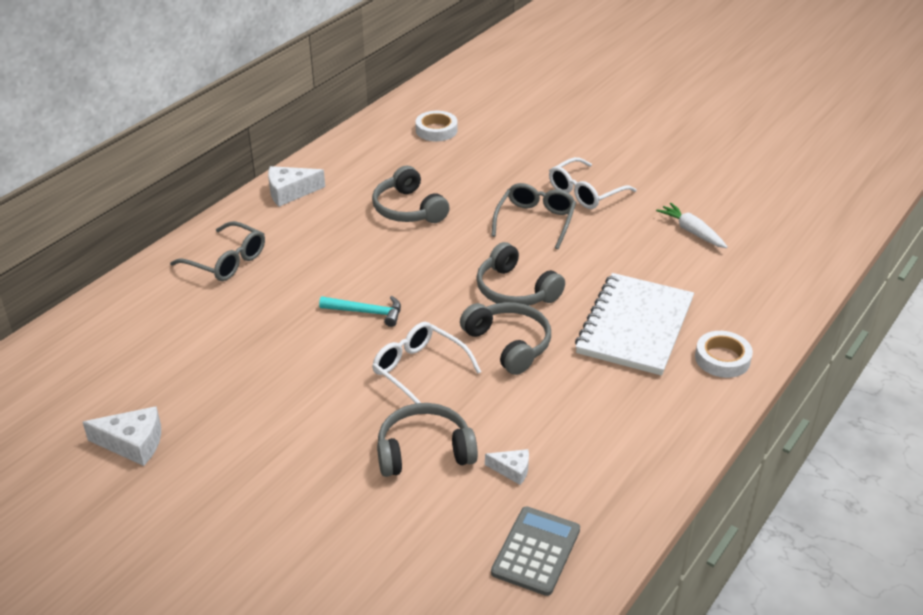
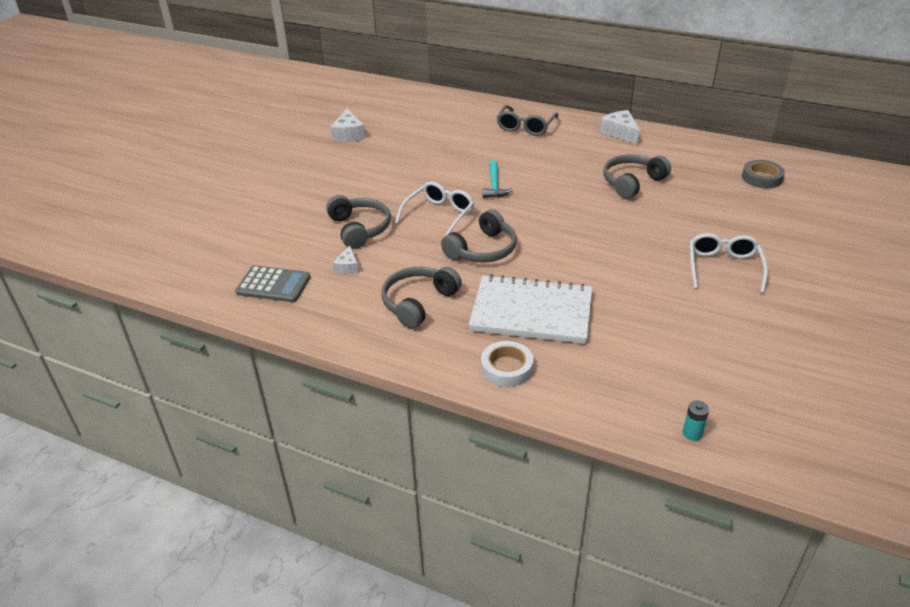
camera: 80 degrees right, 0 degrees up
(436, 130) = (762, 178): white tape -> grey tape
(515, 290) = (552, 245): grey headphones -> grey headphones (418, 303)
(535, 221) = (657, 244): grey glasses -> none
(585, 192) = (723, 267): white glasses -> white glasses turned 60 degrees clockwise
(691, 231) = (702, 340): white carrot -> none
(811, 266) = (692, 433): none -> turquoise battery

